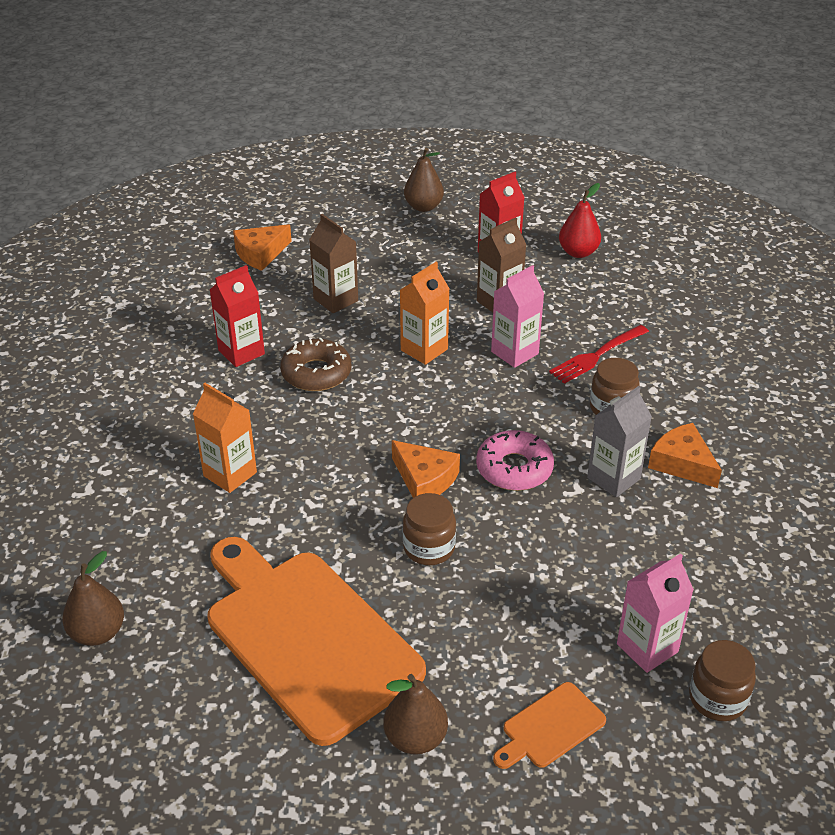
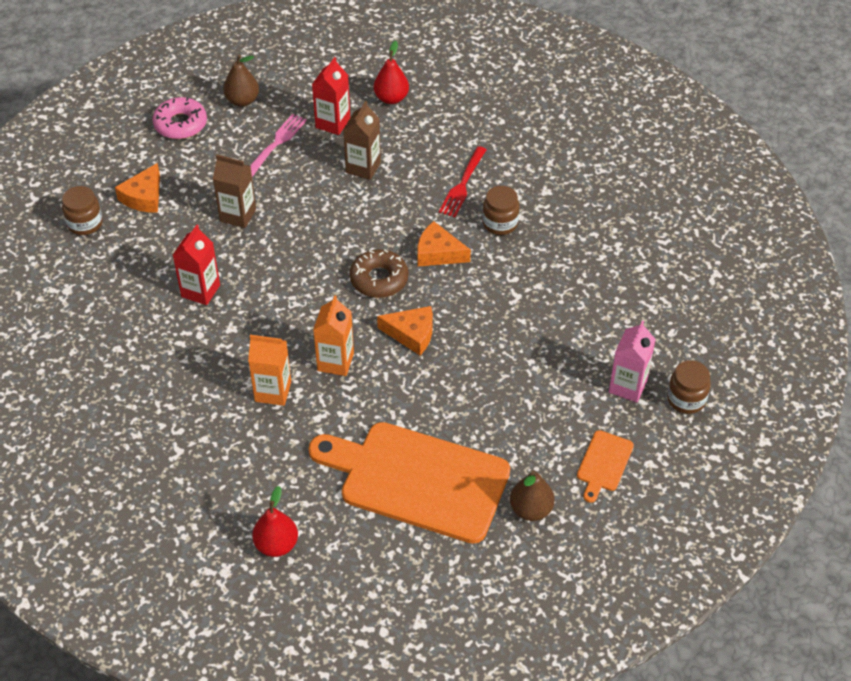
camera: 30 degrees left, 10 degrees up
(98, 633) = (276, 545): brown pear -> red pear
(316, 373) = (272, 284): brown donut -> brown donut (379, 279)
(424, 350) = (337, 231): orange carton -> orange carton (335, 362)
(426, 252) = (276, 143): none -> pink fork
(429, 548) = (450, 382): brown jar -> brown jar (85, 223)
(514, 353) = (404, 206): pink carton -> none
(514, 469) = (466, 299): pink donut -> pink donut (180, 124)
(613, 478) = (535, 277): grey carton -> none
(682, 463) = (571, 246): orange cheese -> orange cheese (438, 253)

